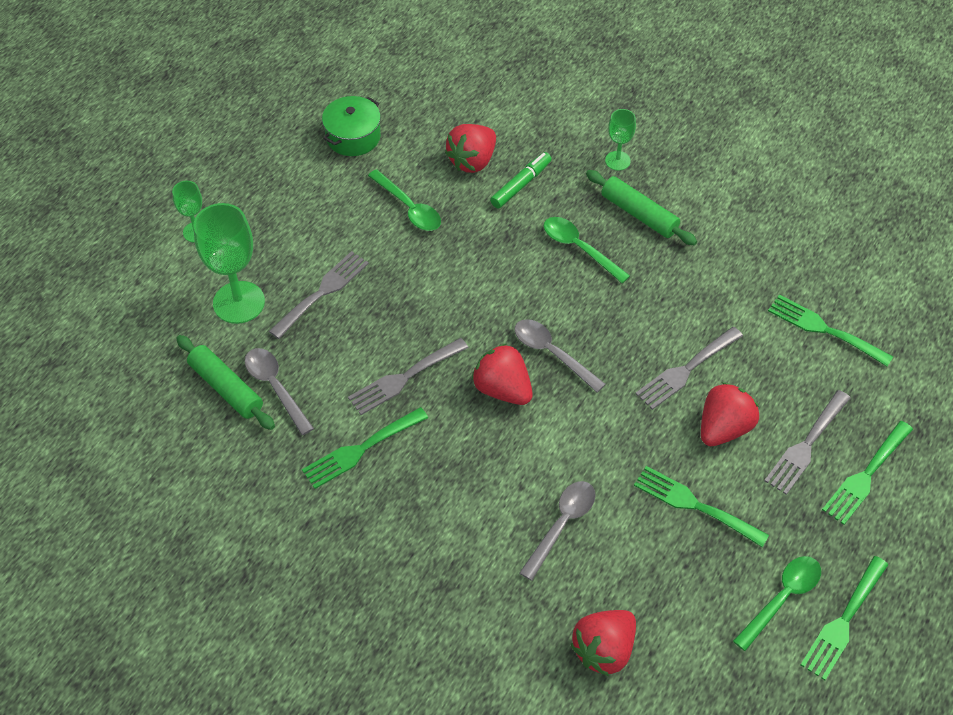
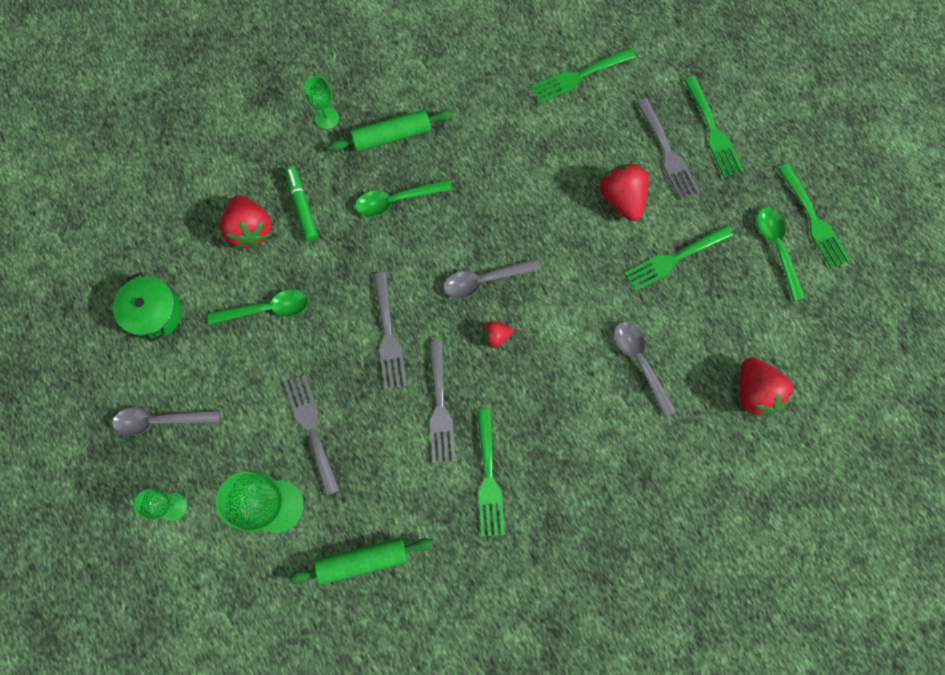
camera: 60 degrees left, 20 degrees up
(275, 387) = (386, 517): grey spoon -> grey spoon (160, 421)
(502, 389) = (496, 336): red strawberry -> red strawberry, size x0.53
(686, 370) = (557, 193): grey fork -> grey fork (388, 336)

